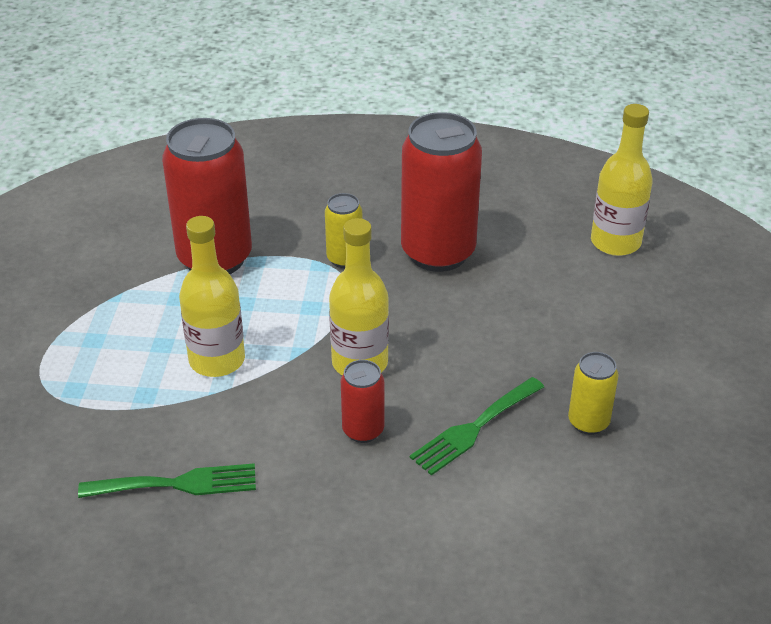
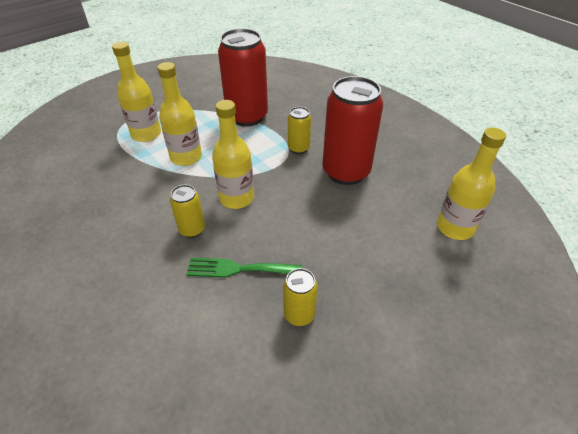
camera: 45 degrees right, 5 degrees up
(105, 369) = (146, 134): none -> yellow bottle
(177, 484) = (97, 196): green fork -> none
(363, 430) = (192, 229): red can -> yellow can

